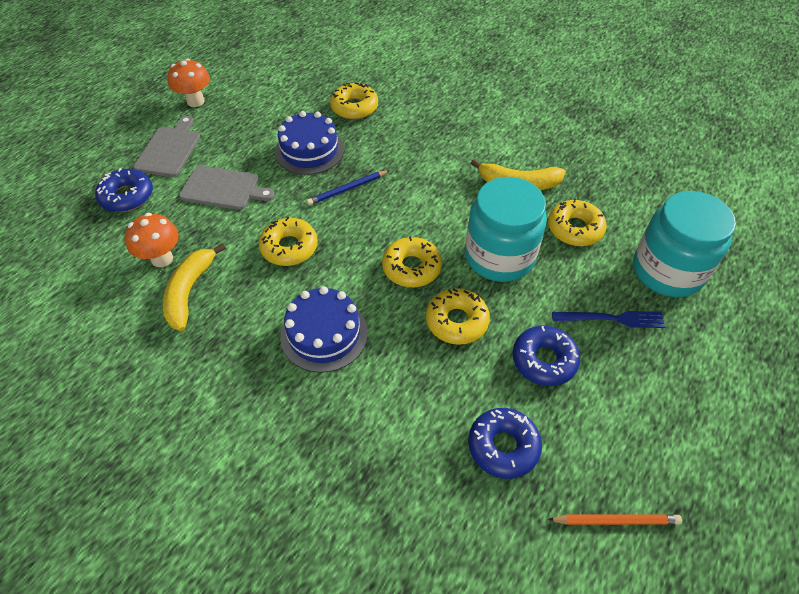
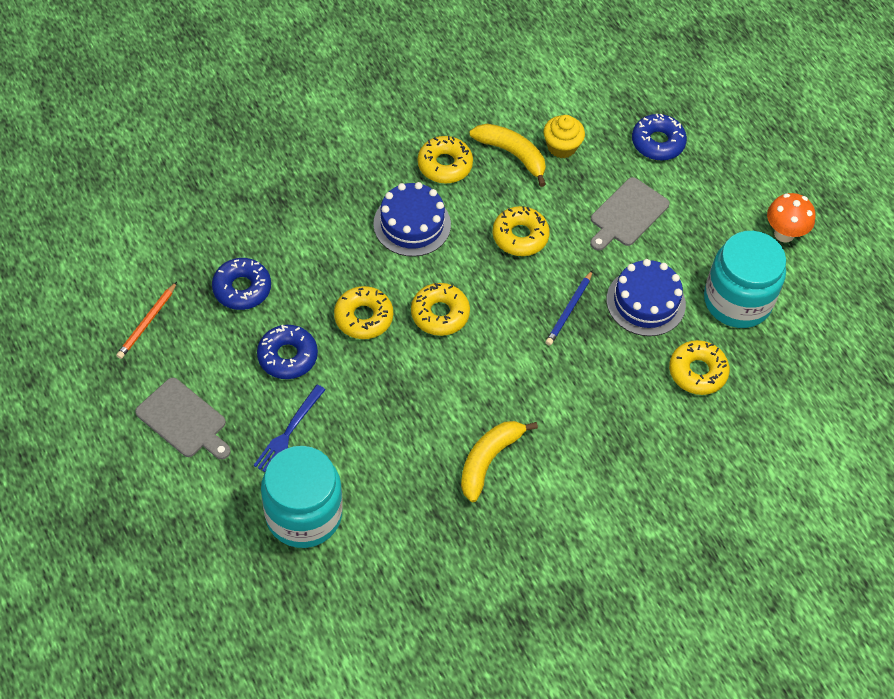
camera: 115 degrees right, 5 degrees up
(162, 258) = (561, 147): orange mushroom -> yellow cupcake
(169, 149) = (710, 190): grey cutting board -> grey cutting board (183, 420)
(347, 189) = (569, 310): blue pencil -> blue pencil turned 150 degrees counterclockwise
(499, 256) = (409, 387): turquoise jar -> turquoise jar (737, 301)
(575, 229) = (401, 471): yellow donut -> yellow donut (445, 165)

